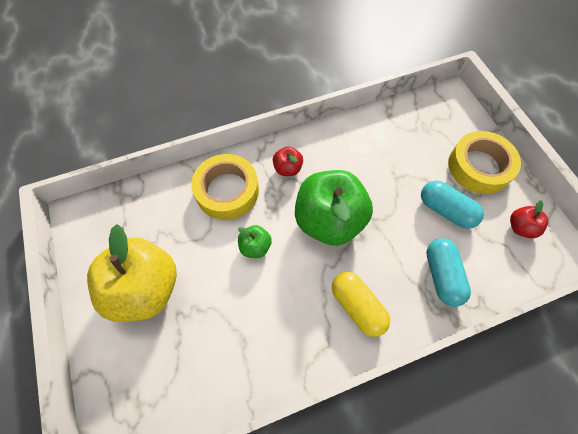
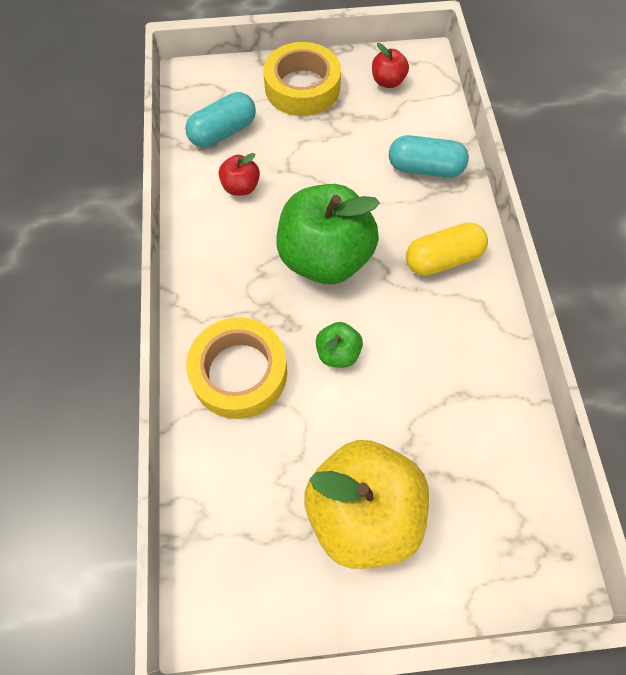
camera: 75 degrees left, 0 degrees up
(287, 169) = (231, 286): red apple -> red apple (241, 187)
(446, 210) = (348, 137): turquoise capsule -> turquoise capsule (223, 132)

